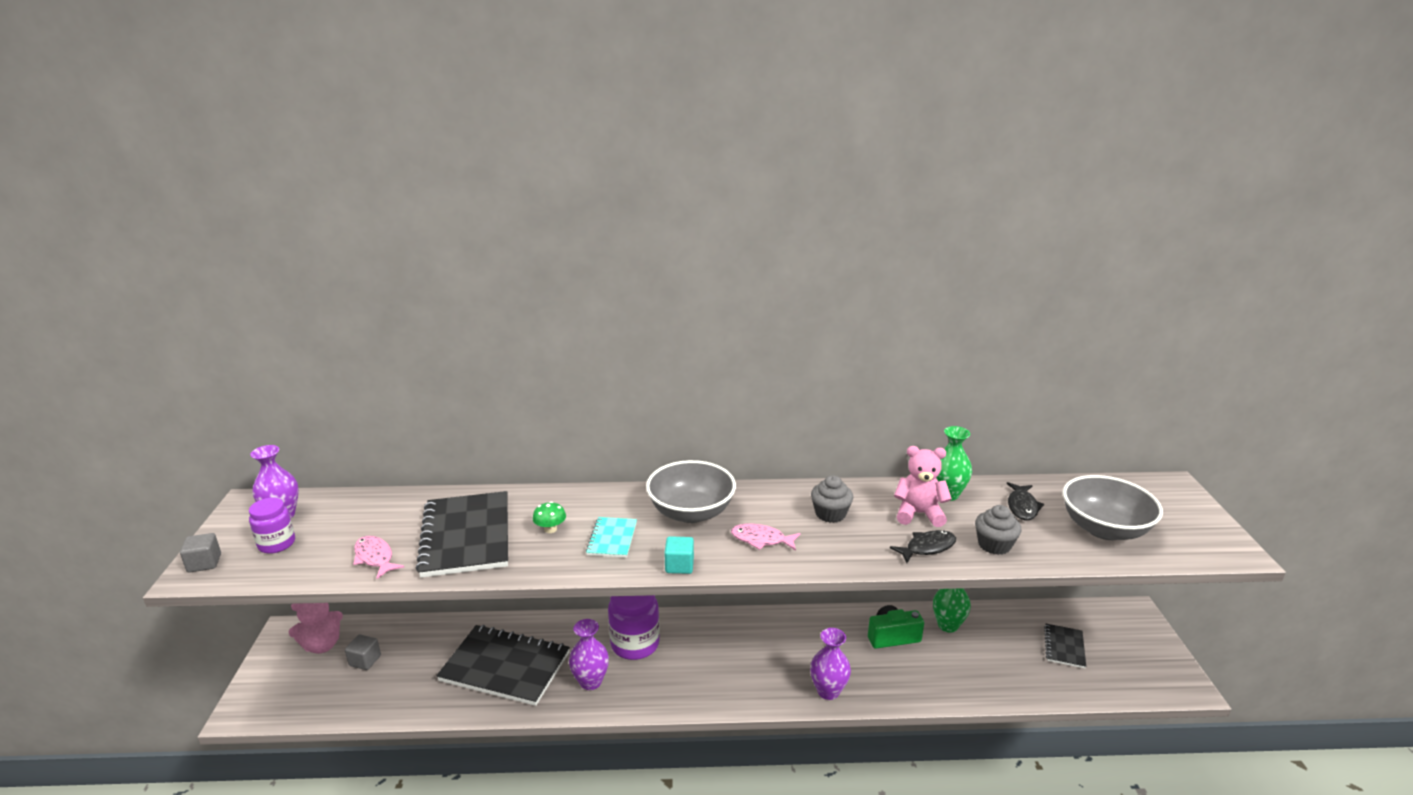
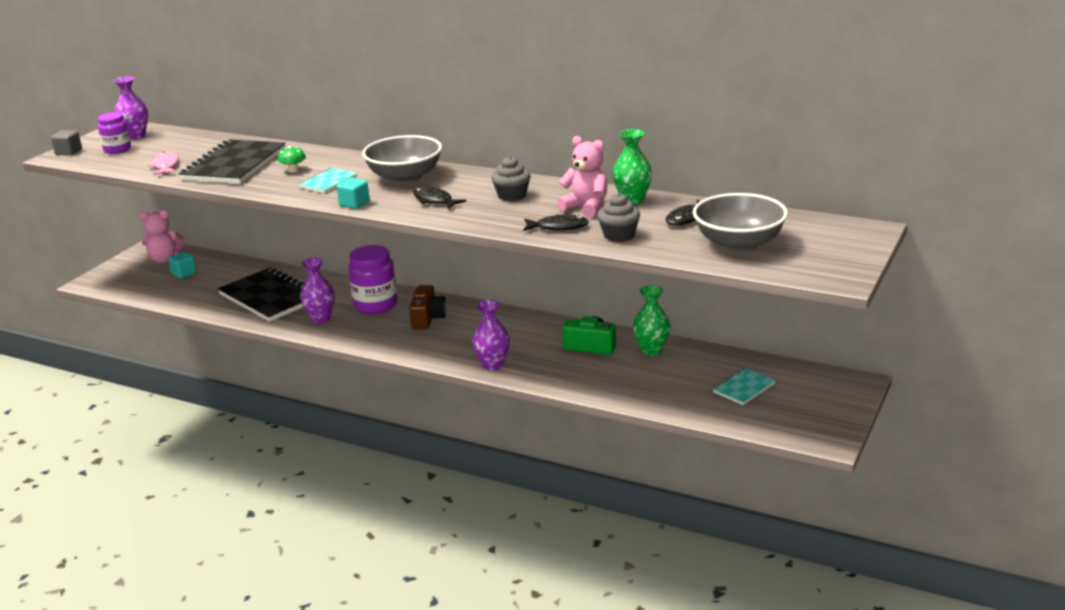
camera: 30 degrees right, 0 degrees up
(365, 660) = (184, 273): grey cube -> turquoise cube
(706, 647) = (428, 318): none -> brown camera
(761, 540) = (434, 201): pink fish -> black fish
(1064, 647) = (744, 388): black notebook -> turquoise notebook

